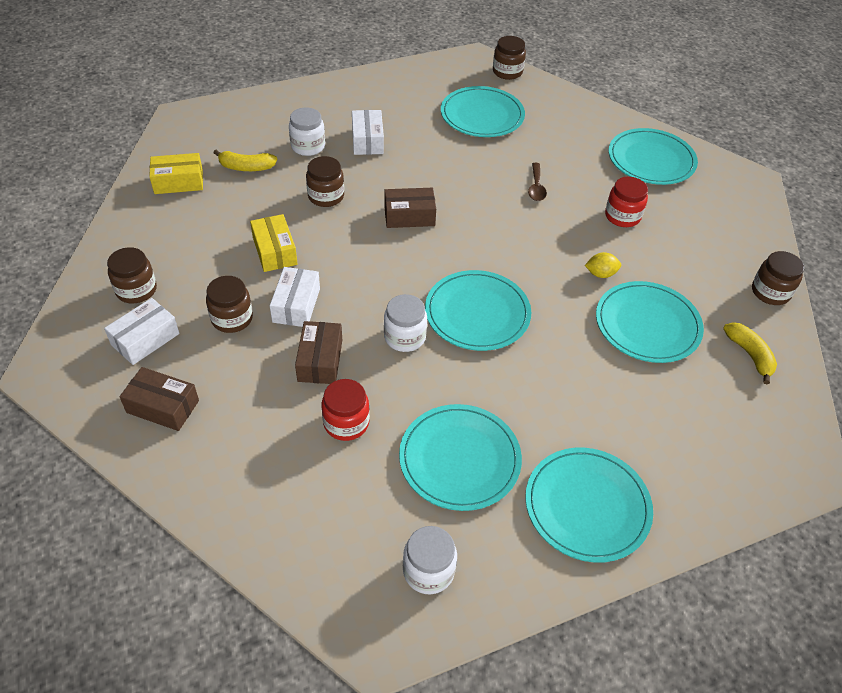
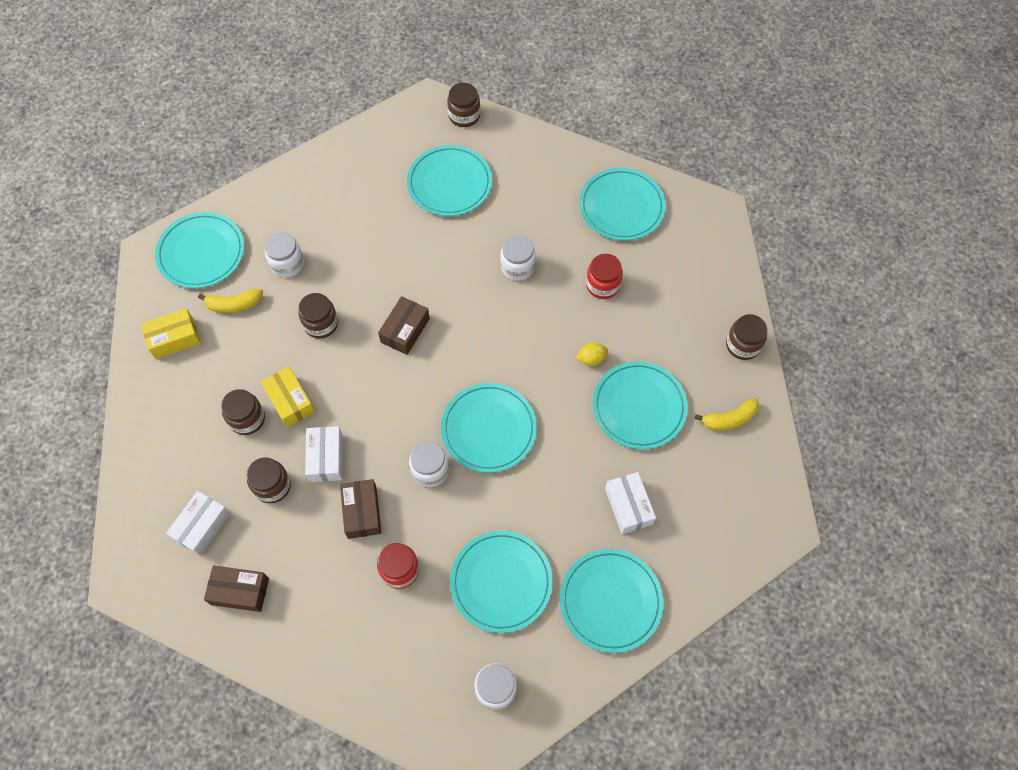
camera: 10 degrees left, 15 degrees up
(136, 290) = (176, 475): brown jar -> brown jar (247, 419)
(229, 125) = (201, 252): none -> turquoise plate
(367, 140) = (344, 243): white box -> white box (628, 506)
(409, 216) = (405, 330): brown box -> brown box turned 45 degrees counterclockwise
(536, 187) = (517, 267): brown spoon -> white jar
(750, 355) = (729, 419): yellow banana -> yellow banana turned 105 degrees clockwise

